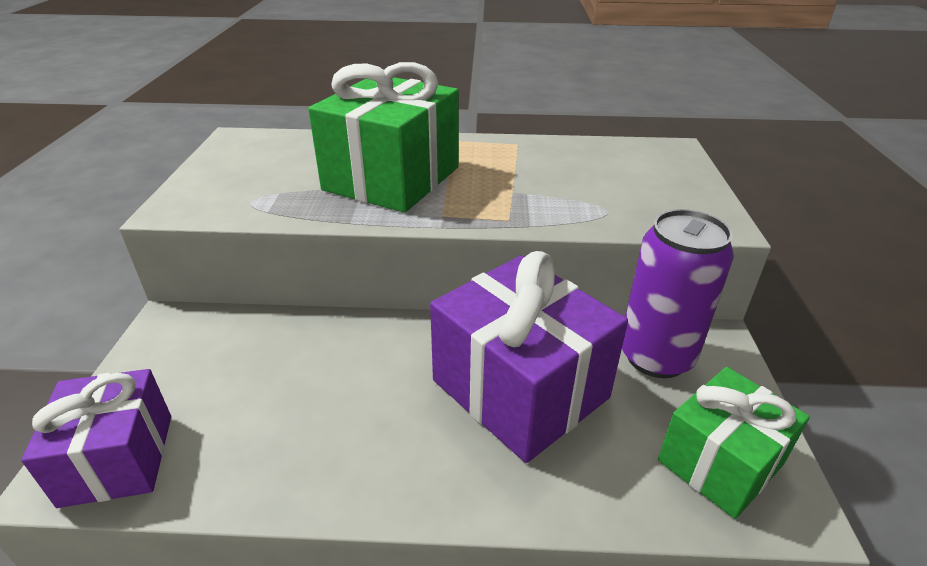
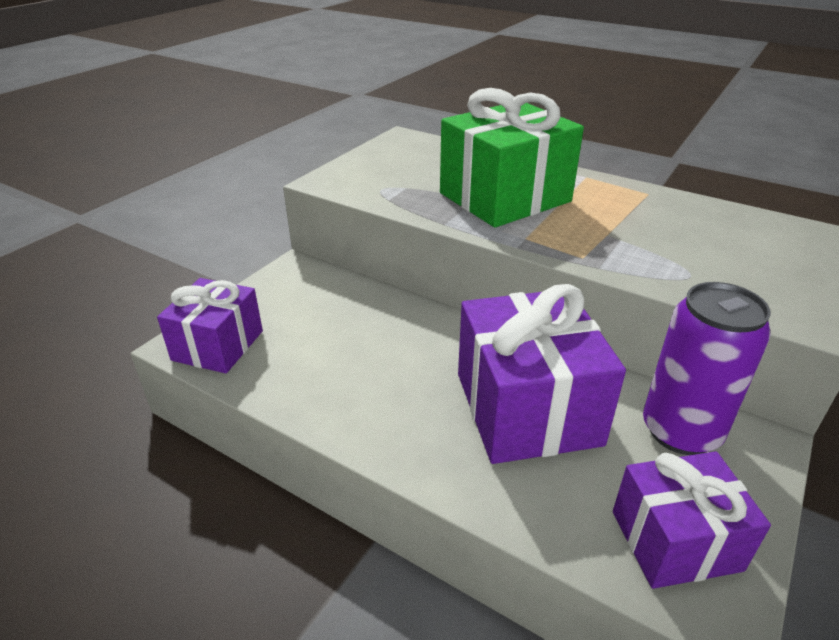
camera: 30 degrees right, 0 degrees up
(720, 462) = (675, 540): green gift -> purple gift

